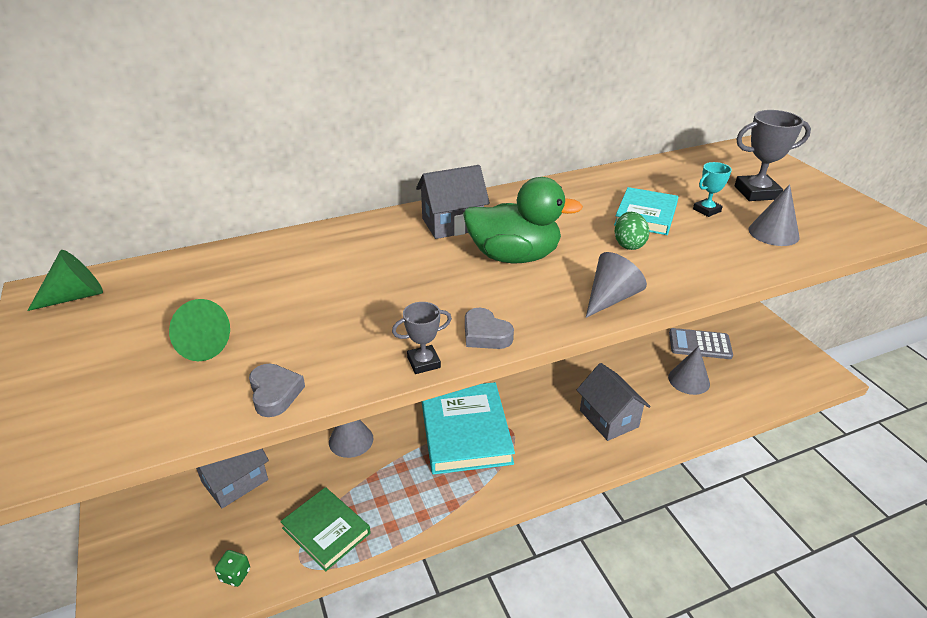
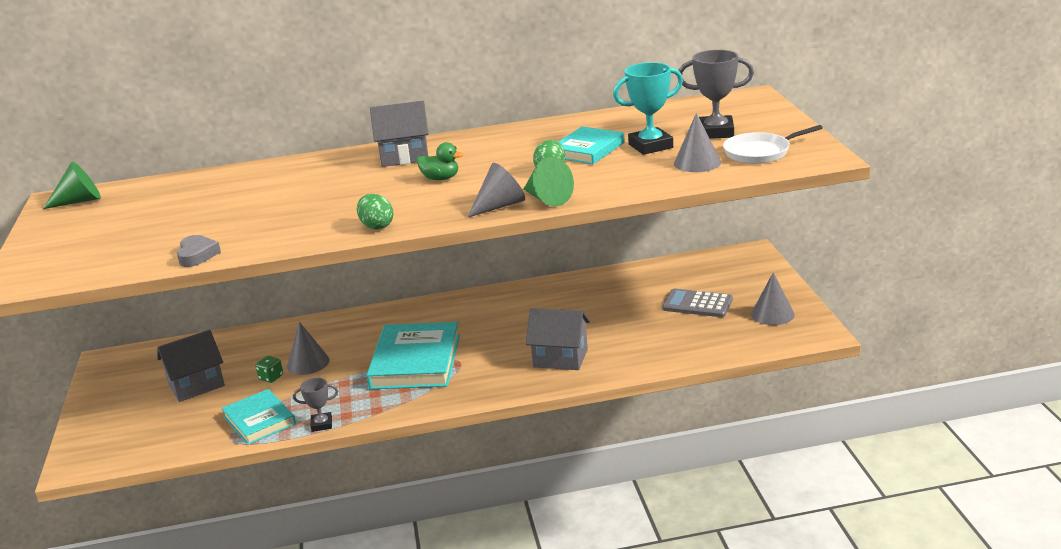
camera: 15 degrees right, 10 degrees down
(198, 345) = (156, 229): green cone -> green cone (547, 199)
(235, 575) = (174, 442): green dice -> green dice (271, 377)
(326, 531) = (259, 420): green book -> turquoise book
(423, 362) = (316, 241): grey trophy -> grey trophy (322, 424)
(485, 334) = (377, 226): grey heart -> green egg
(514, 256) = (440, 178): green duck -> green duck, size x0.49
(609, 418) = (560, 358): grey house -> grey house turned 60 degrees counterclockwise
(689, 380) = (664, 332): grey cone -> grey cone (772, 314)
(706, 210) = (650, 146): turquoise trophy -> turquoise trophy, size x1.74
(823, 219) = (760, 152): none -> white pan

